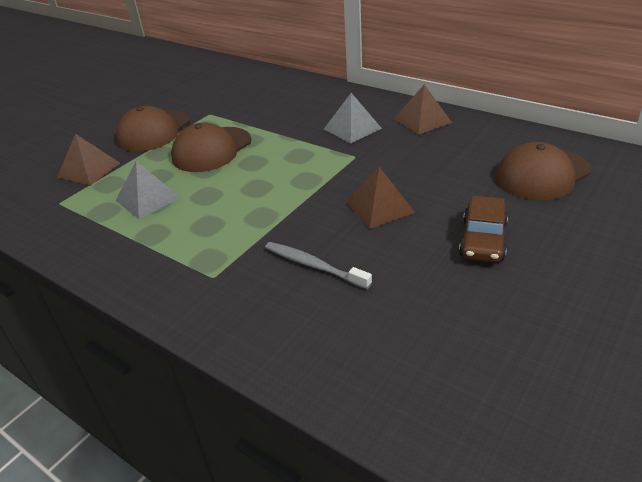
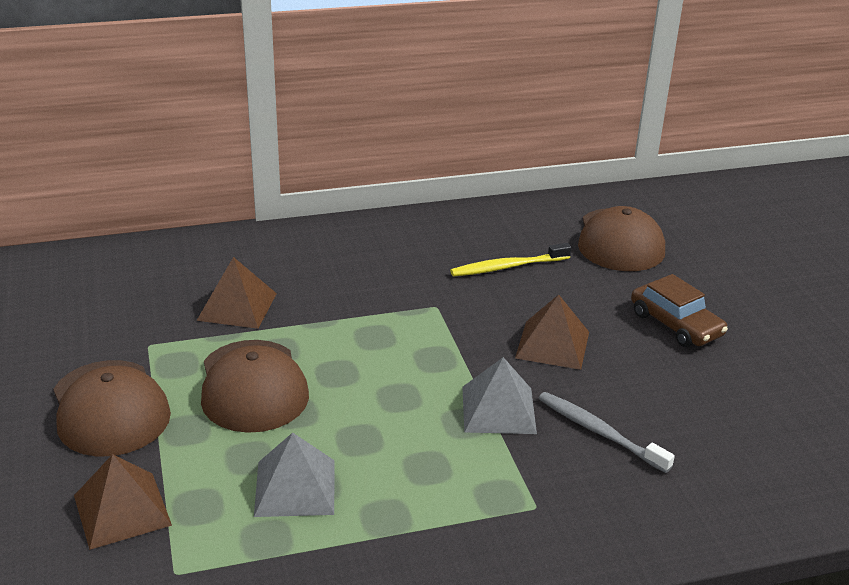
camera: 55 degrees left, 5 degrees down
(314, 266) = (600, 432): grey toothbrush -> grey toothbrush turned 60 degrees clockwise
(352, 128) = (375, 277): grey pyramid -> grey pyramid (498, 409)
(422, 120) = (431, 234): brown pyramid -> brown pyramid (237, 306)
(434, 155) = (508, 267): none -> yellow toothbrush

